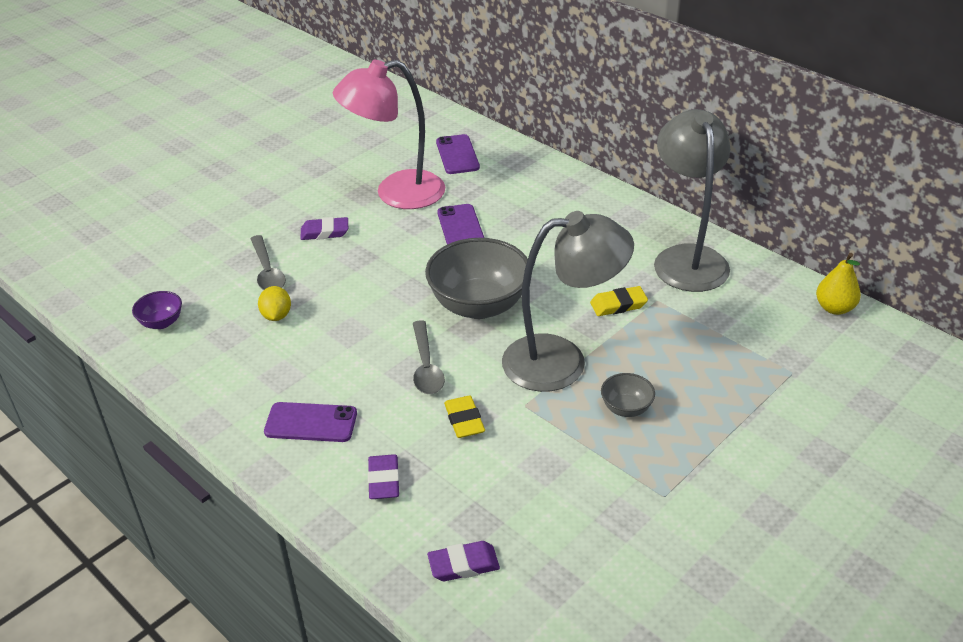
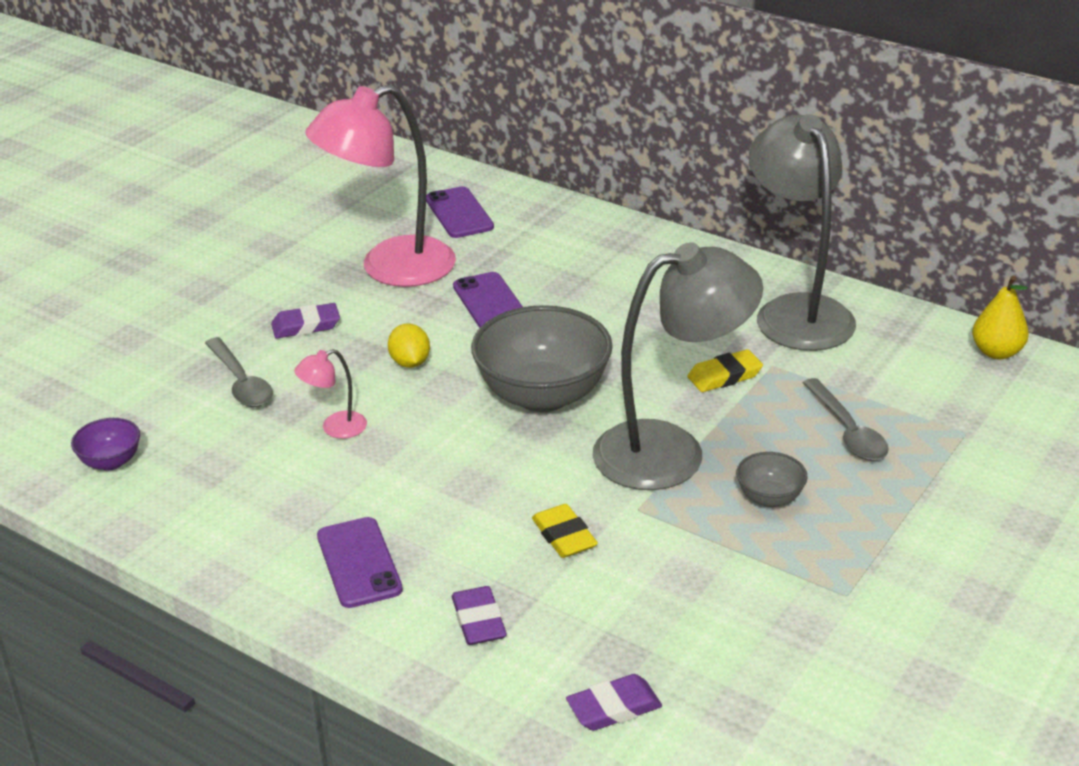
camera: 10 degrees left, 5 degrees down
(276, 316) = (271, 436): yellow lemon -> yellow lemon (410, 362)
(311, 423) = (359, 563): purple phone -> purple phone turned 75 degrees clockwise
(323, 314) = (335, 428): none -> pink lamp
(426, 366) = (494, 477): grey spoon -> grey spoon (847, 431)

